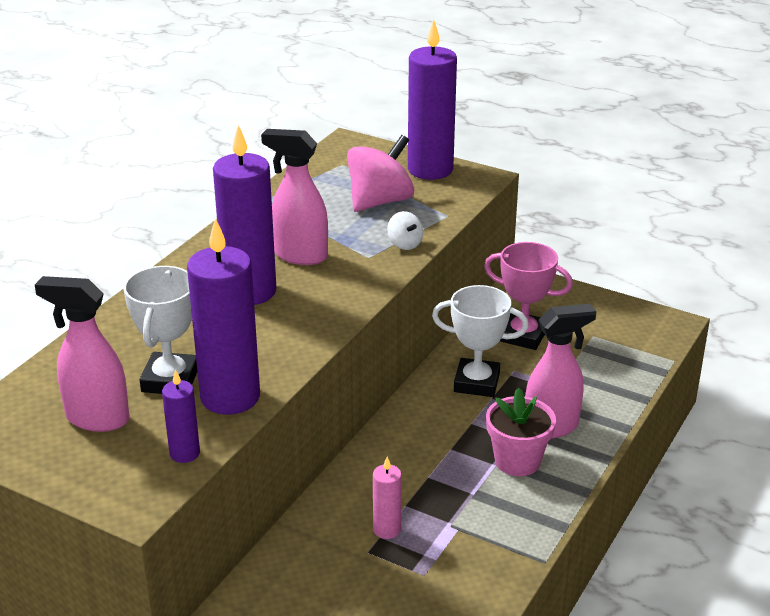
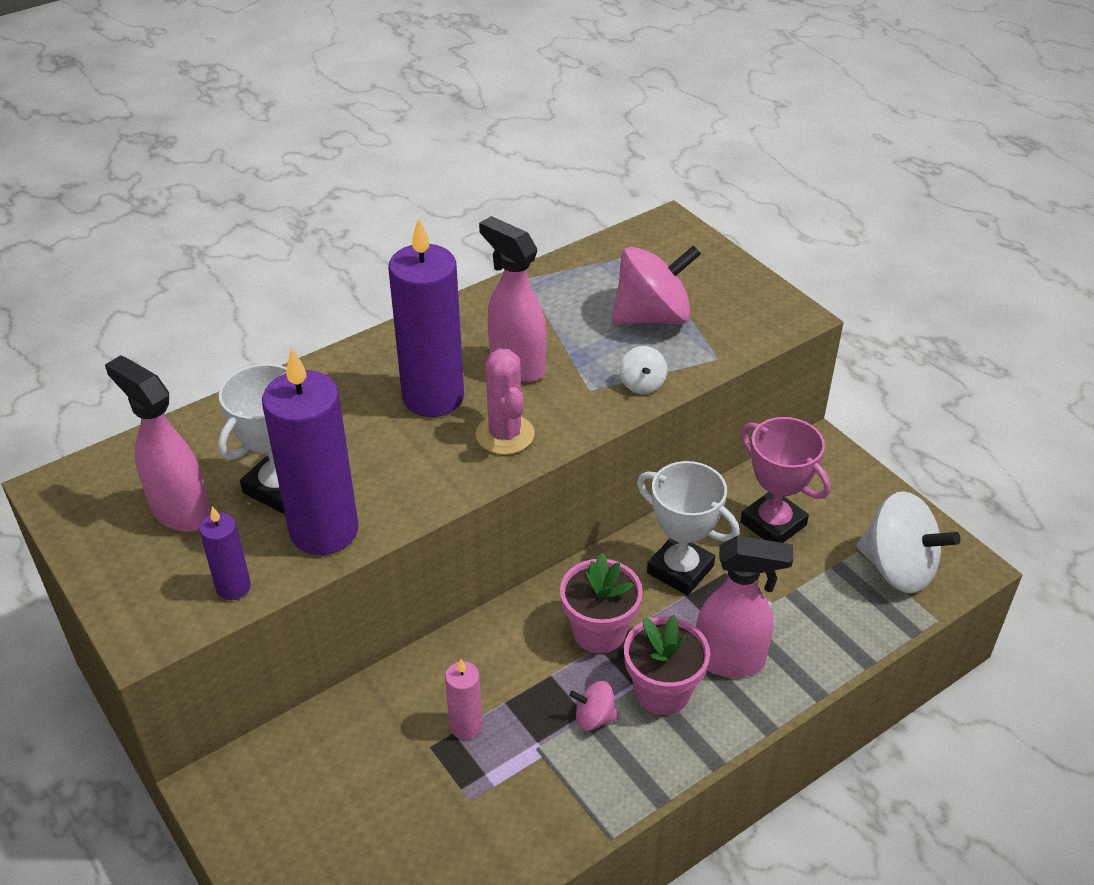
camera: 25 degrees right, 10 degrees up
(325, 300) = (505, 435): none -> pink cactus
(430, 169) = (739, 287): purple candle -> none
(444, 439) = (599, 631): none -> pink flower pot
(479, 493) = (594, 718): none -> pink spinning top
(627, 338) = (898, 568): none -> white spinning top

